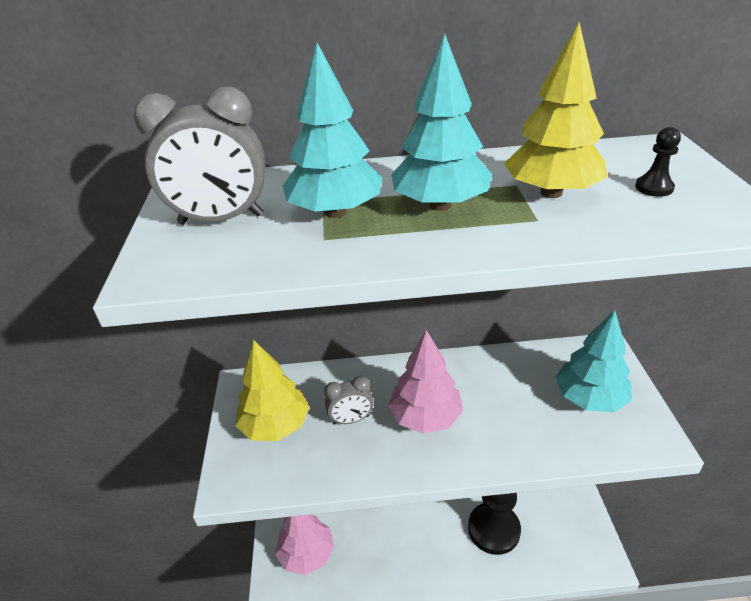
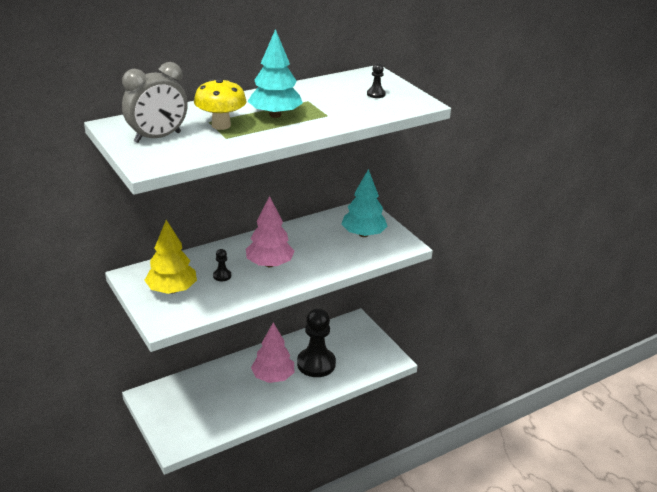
camera: 30 degrees left, 5 degrees down
(306, 553) = (186, 415): pink tree -> pink tree (273, 377)
(335, 212) = (221, 125): turquoise tree -> yellow mushroom
(351, 420) = (222, 276): grey clock -> black pawn
(551, 193) = (328, 102): yellow tree -> none

